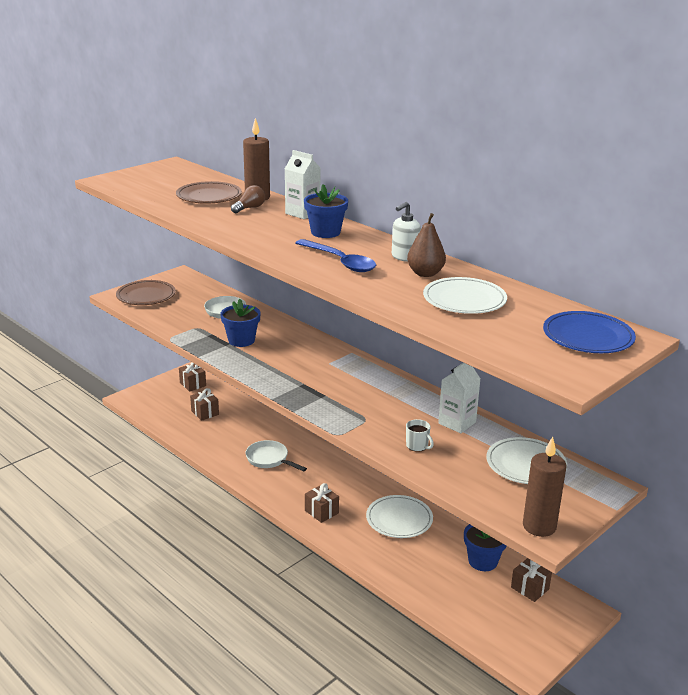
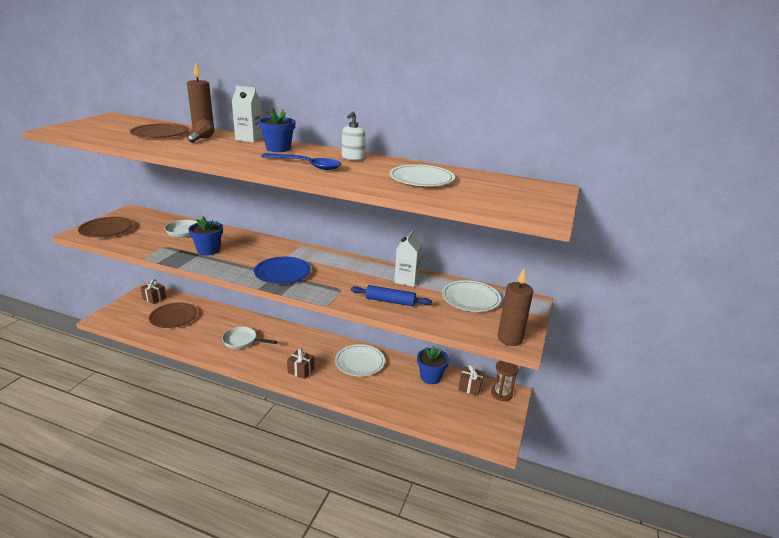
camera: 25 degrees left, 0 degrees up
(205, 413) = (174, 317): brown gift -> brown plate
(417, 446) = (390, 301): white mug -> blue rolling pin
(425, 273) = (377, 166): brown pear -> none
(570, 608) = (501, 394): none -> brown hourglass
(588, 336) = (525, 191): blue plate -> blue plate (282, 273)

